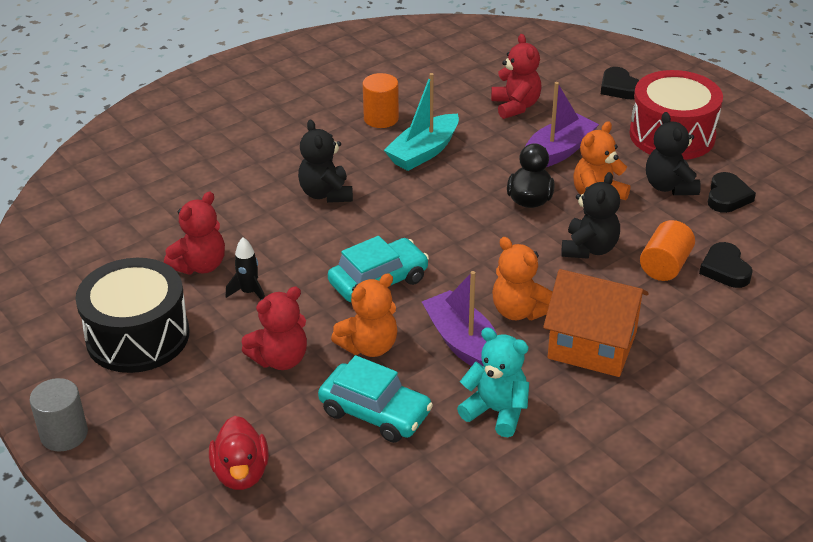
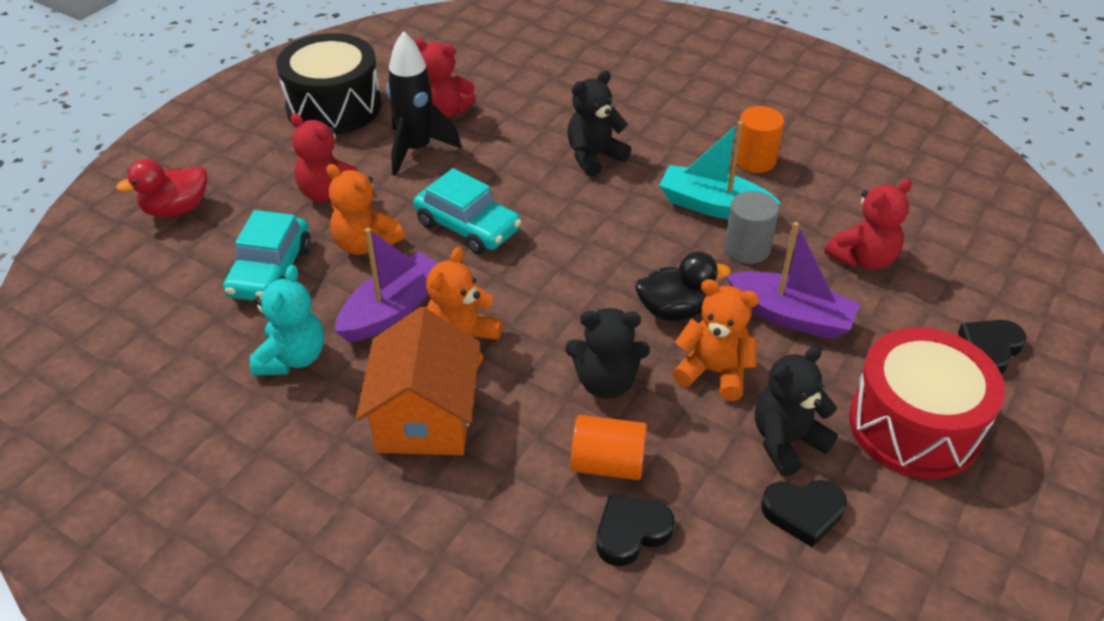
camera: 70 degrees right, 5 degrees up
(64, 434) = (206, 106): grey cylinder -> grey cylinder (747, 249)
(249, 292) = (416, 150): black rocket -> black rocket, size x1.86

